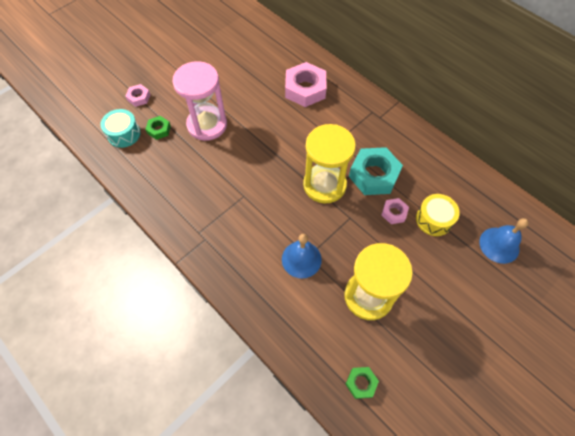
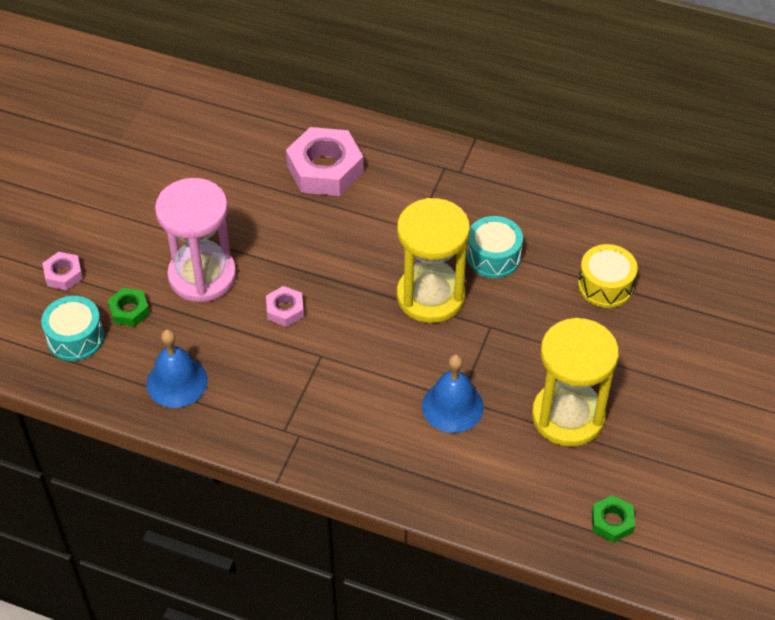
camera: 25 degrees left, 10 degrees down
(374, 175) = (493, 256): turquoise nut -> turquoise drum
(394, 213) = (547, 297): pink nut -> pink nut (285, 310)
(499, 245) = (705, 285): blue bell -> blue bell (177, 382)

